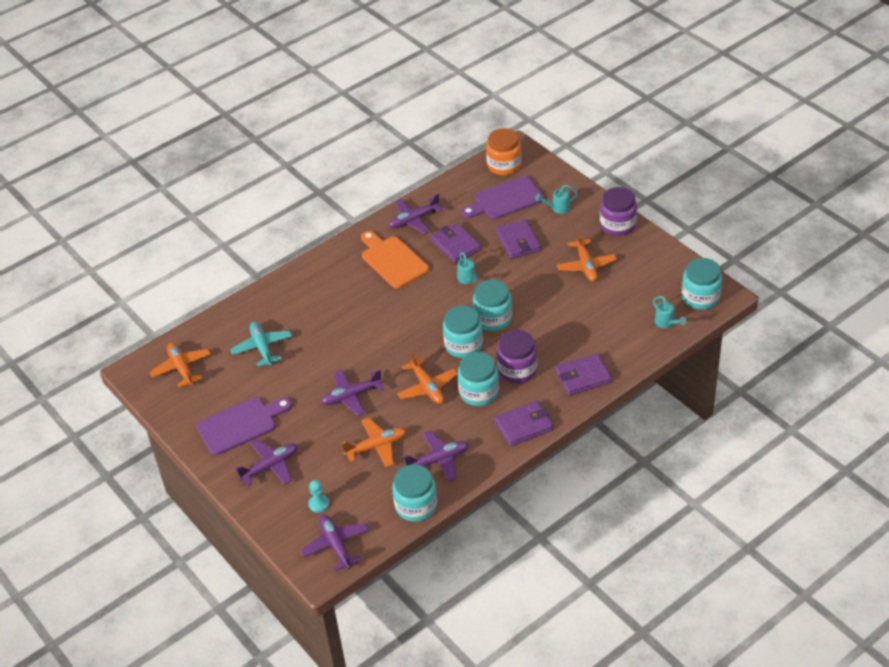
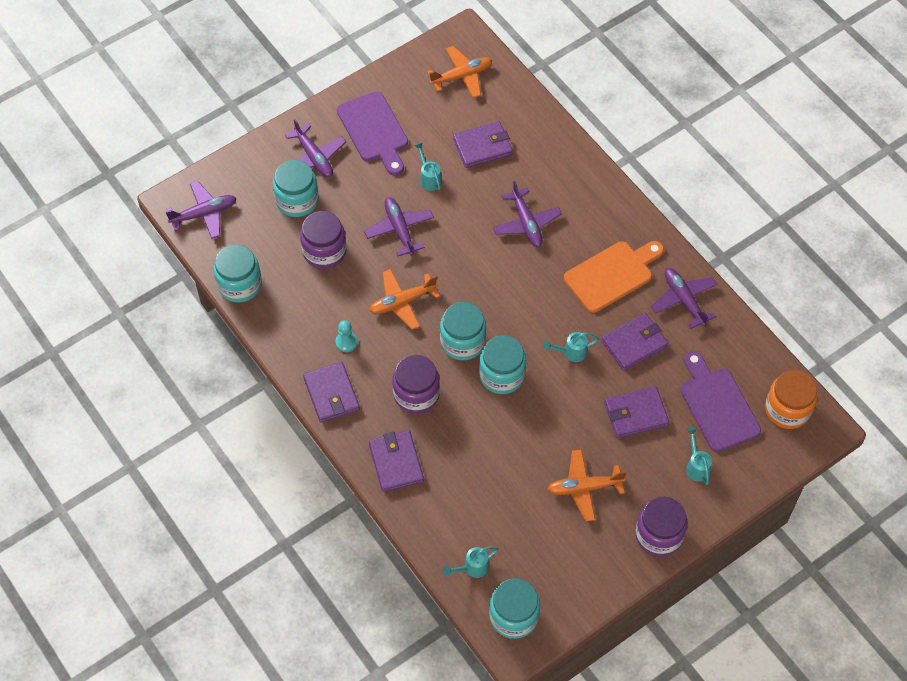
camera: 90 degrees right, 15 degrees up
(262, 348) = (482, 147): turquoise plane -> purple wallet
(295, 381) = (429, 178): none -> turquoise watering can
(319, 504) = (258, 199): turquoise pawn -> turquoise pawn (346, 342)
(376, 447) = (324, 251): orange plane -> purple jar
(438, 460) = (296, 308): purple plane -> purple plane (526, 223)
(479, 392) = (387, 352): turquoise jar -> turquoise jar (297, 200)

